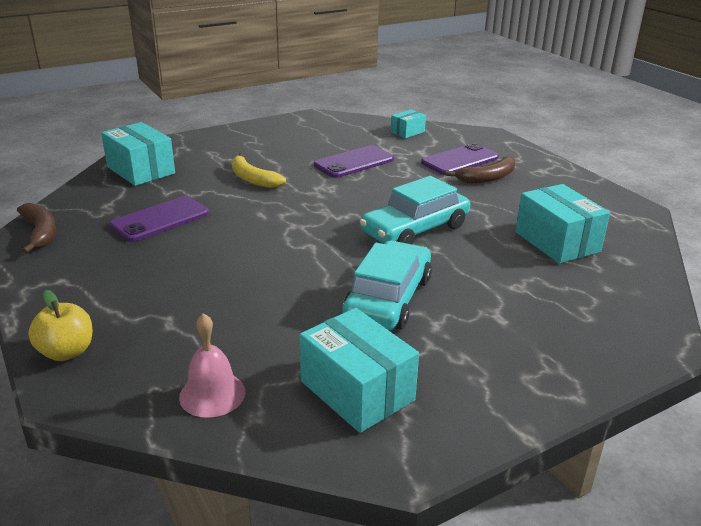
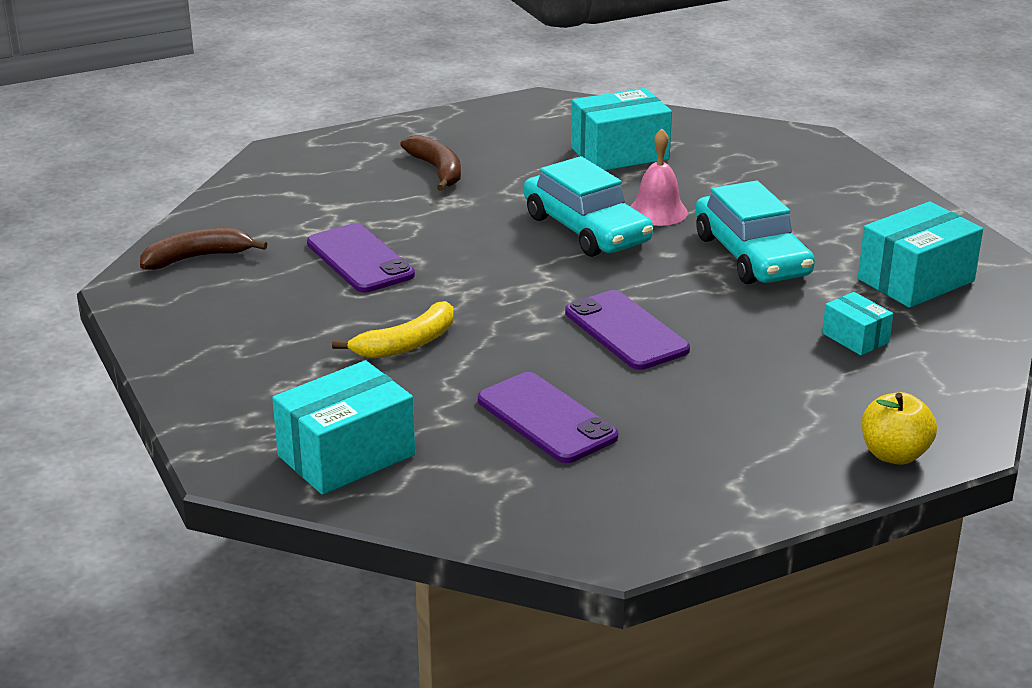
camera: 85 degrees left, 0 degrees up
(40, 233) = (587, 528): brown banana -> brown banana (197, 258)
(212, 394) = (942, 355): pink bell -> pink bell (657, 211)
(388, 299) = (751, 256): turquoise car -> turquoise car turned 135 degrees counterclockwise
(407, 132) = (244, 210): turquoise box -> turquoise box (855, 338)
(460, 160) = (371, 182): purple phone -> purple phone (626, 331)

